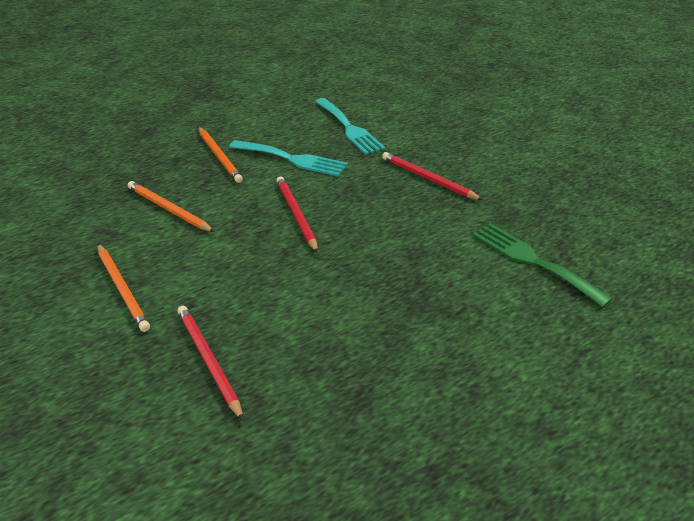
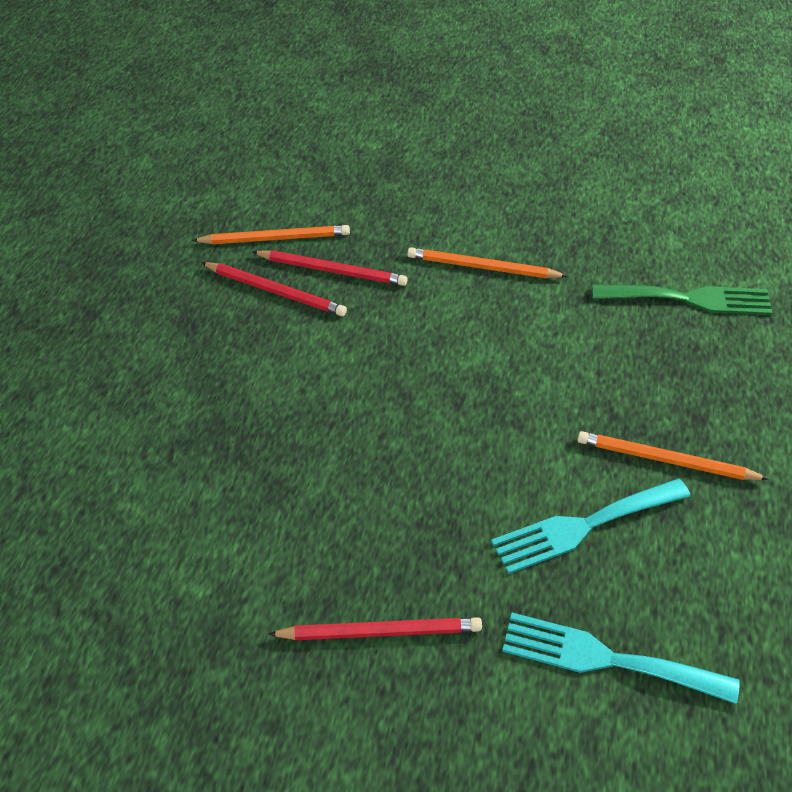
camera: 135 degrees right, 10 degrees up
(169, 209) = (584, 355): orange pencil -> orange pencil (274, 238)
(296, 215) = (456, 445): red pencil -> red pencil (275, 291)
(533, 261) = (136, 577): green fork -> green fork (689, 299)

